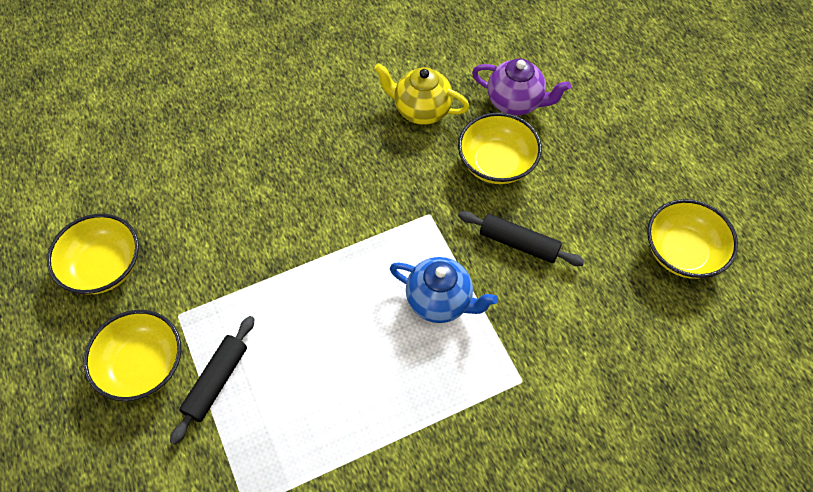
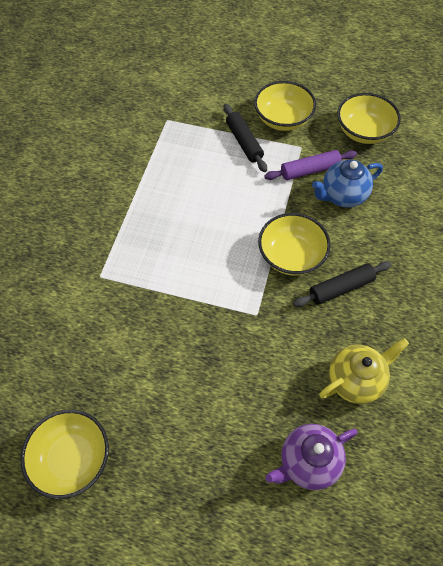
camera: 130 degrees right, 0 degrees up
(209, 283) = (309, 170): none -> purple rolling pin
(440, 301) = (189, 273): blue teapot -> blue teapot (342, 196)
(496, 163) = (261, 394): yellow bowl -> yellow bowl (291, 256)
(519, 243) = (184, 351): black rolling pin -> black rolling pin (341, 288)

